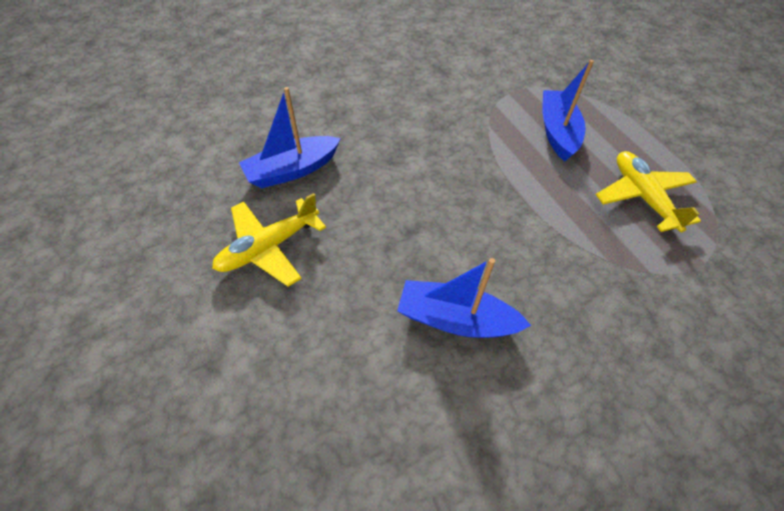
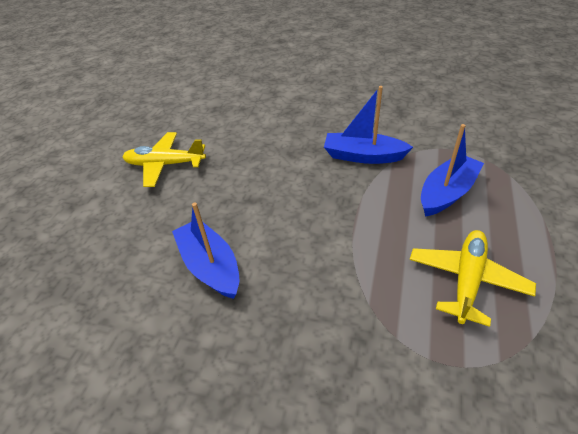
camera: 45 degrees right, 10 degrees down
(292, 170) = (226, 131): blue boat -> blue boat (363, 156)

